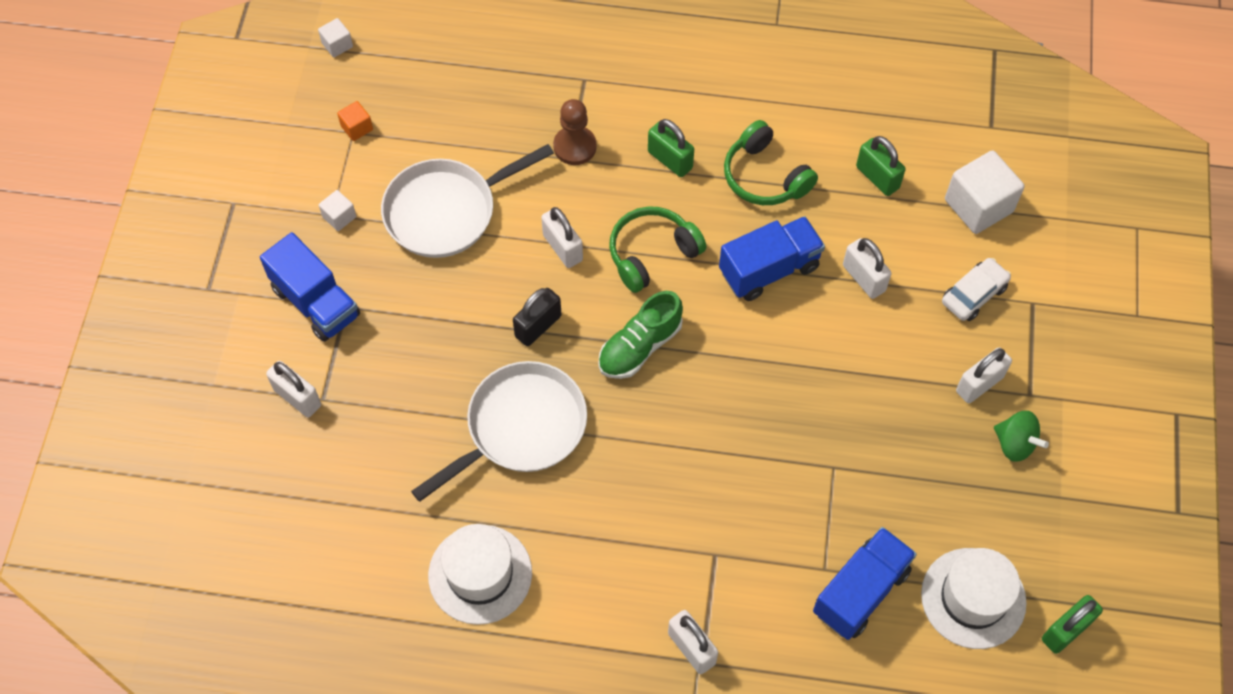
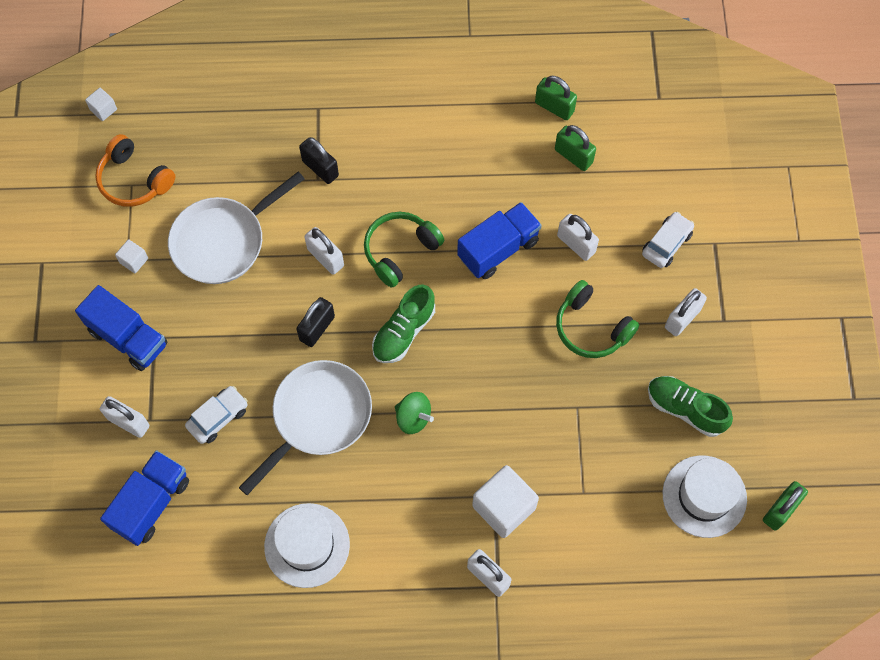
camera: 10 degrees left, 5 degrees up
(357, 128) = (134, 180): orange cube -> orange headphones
(403, 409) = (218, 417): none -> white car
(575, 147) = (320, 168): brown pawn -> black padlock
(670, 160) = (401, 167): green padlock -> green padlock (554, 107)
(764, 177) = (481, 170): green headphones -> green headphones (591, 328)
(860, 591) = (615, 506): blue truck -> blue truck (151, 503)
(966, 491) = (685, 409): none -> green shoe
(978, 206) = (659, 168): white cube -> white cube (504, 507)
(1015, 444) = (718, 364): green spinning top -> green spinning top (413, 418)

